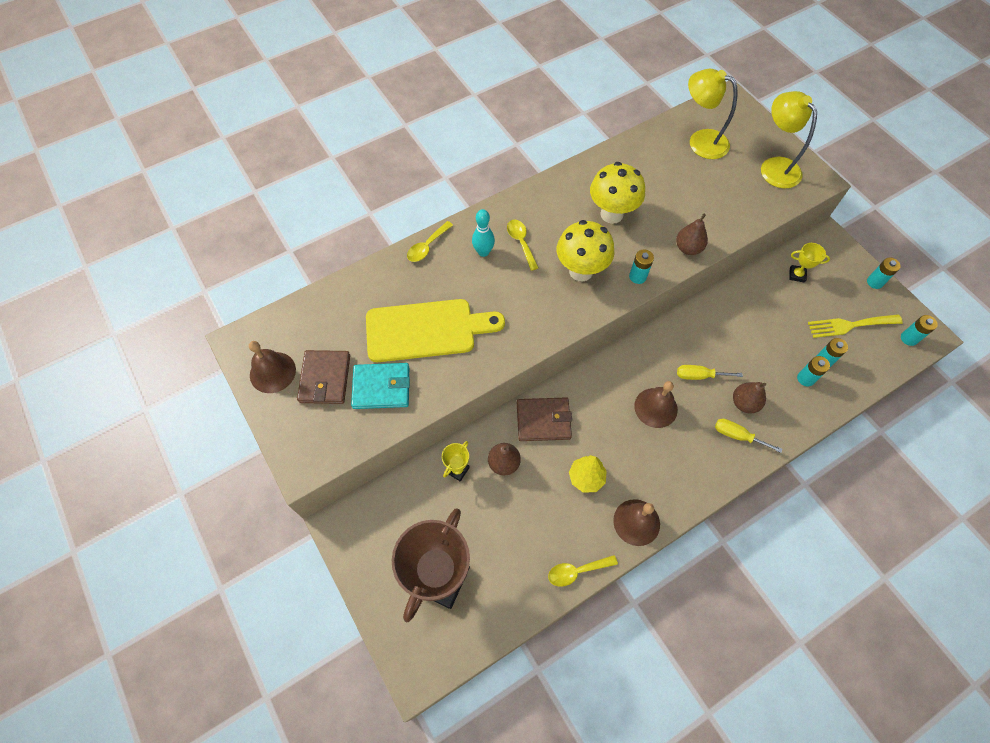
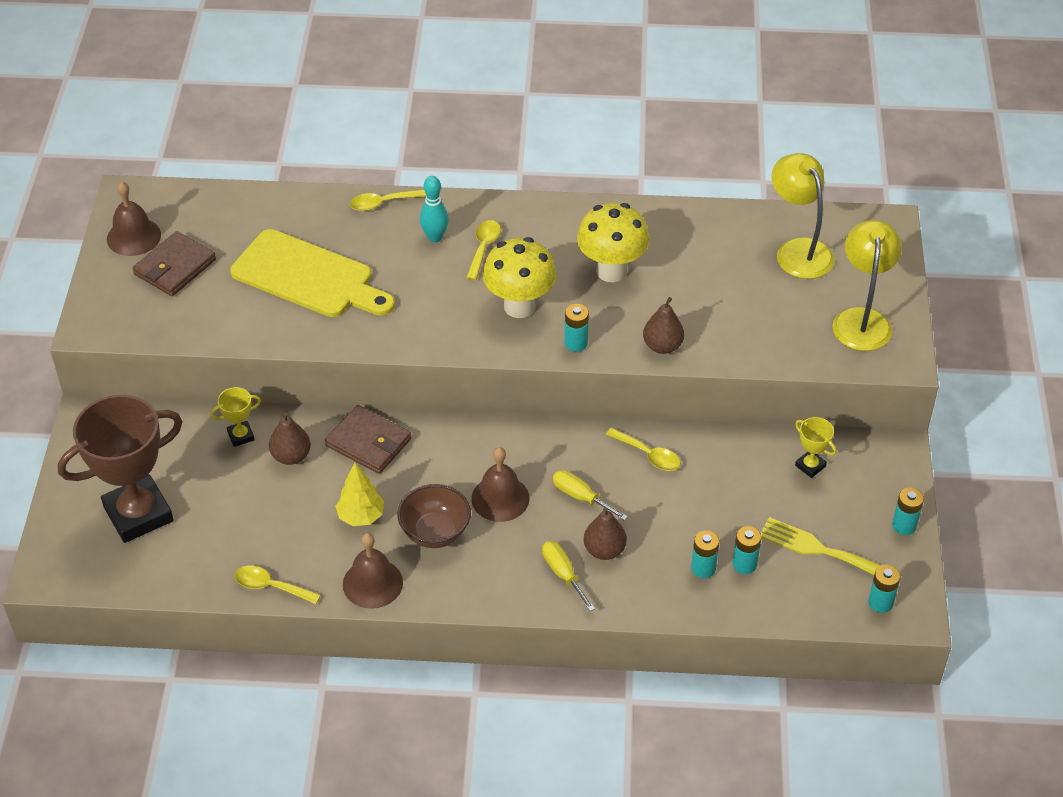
camera: 35 degrees right, 15 degrees down
(381, 387) = (219, 302): turquoise wallet -> none
(640, 458) = (435, 532): none -> brown bowl
(709, 323) = (648, 455): none -> yellow spoon

